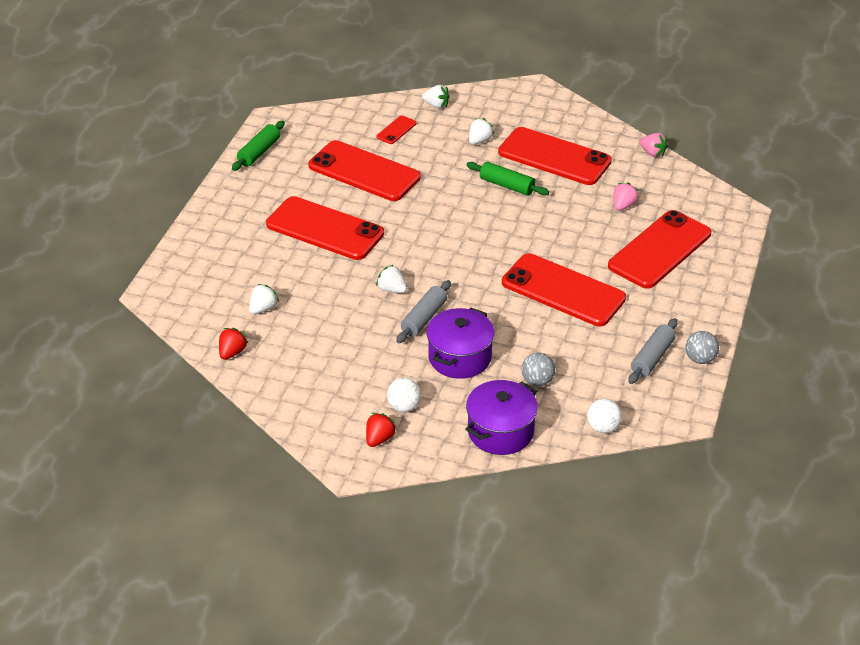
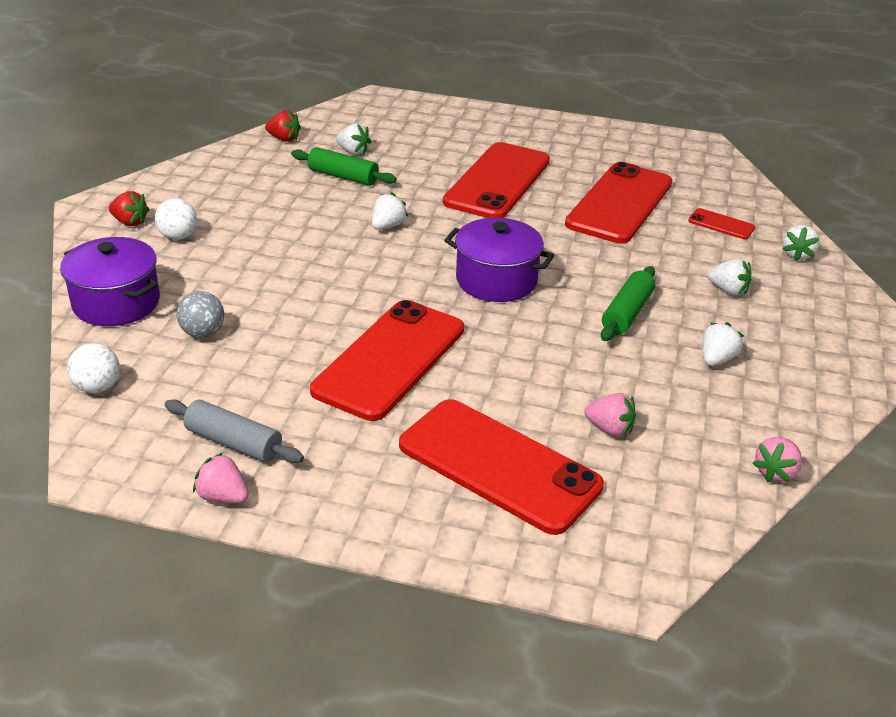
camera: 85 degrees right, 5 degrees down
(259, 152) = (633, 139): green rolling pin -> green rolling pin (343, 176)
(424, 318) = (333, 248): grey rolling pin -> none
(460, 357) = (257, 273): purple pot -> purple pot (496, 280)
(554, 157) = (716, 359): red phone -> white strawberry
(700, 359) = (223, 497): grey ball -> pink strawberry

